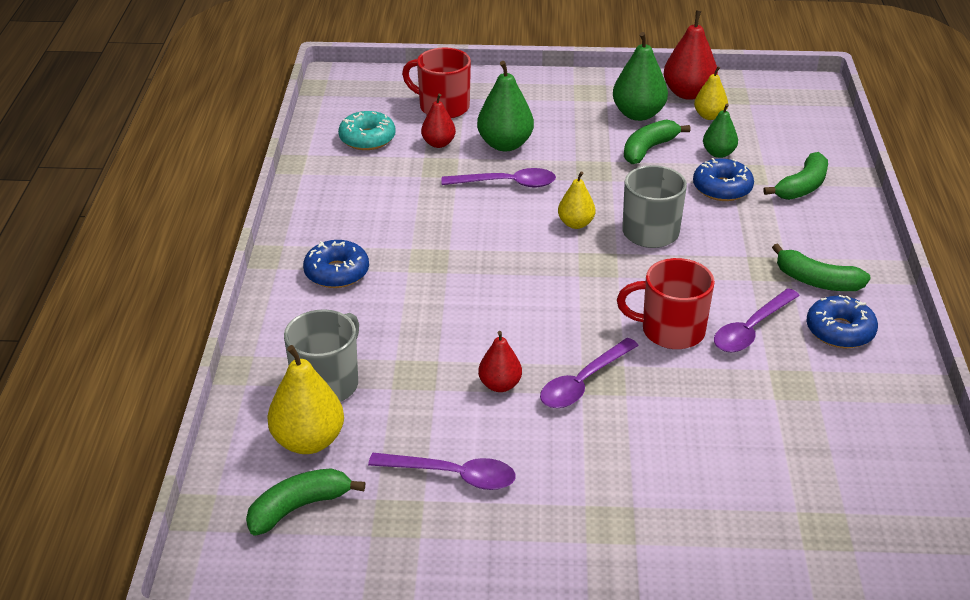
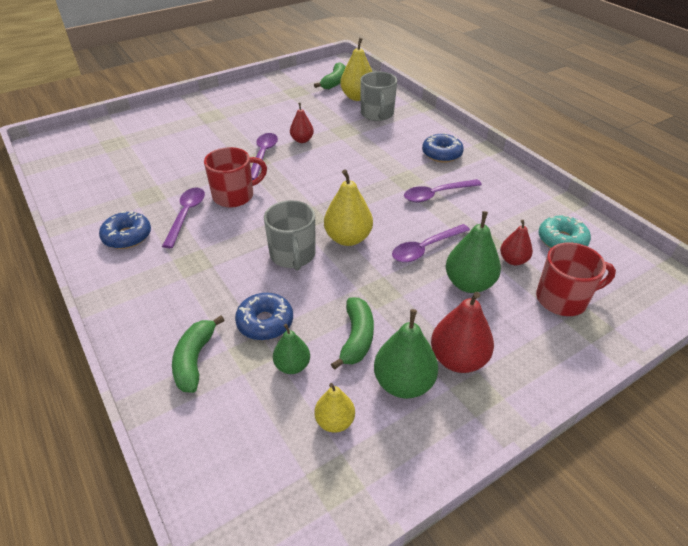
camera: 145 degrees right, 5 degrees up
(453, 475) = (288, 107): purple spoon -> purple spoon (436, 194)
(575, 224) = (348, 238): yellow pear -> yellow pear, size x1.64
(688, 93) = (383, 452): red pear -> red pear (458, 359)
(816, 281) = (153, 266): green banana -> none

